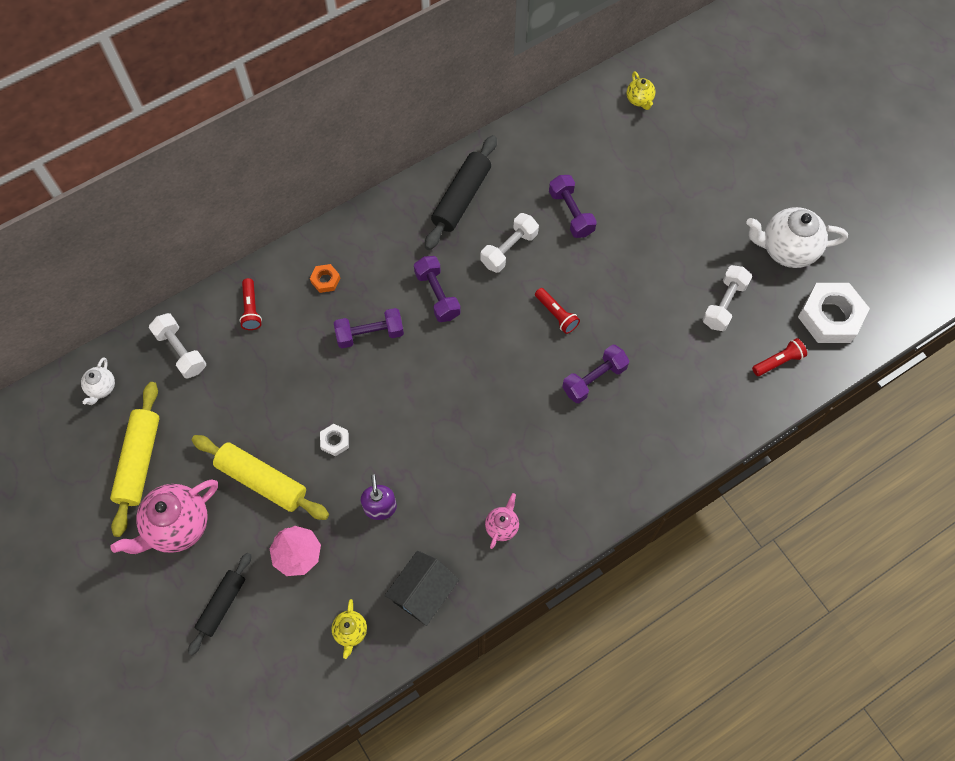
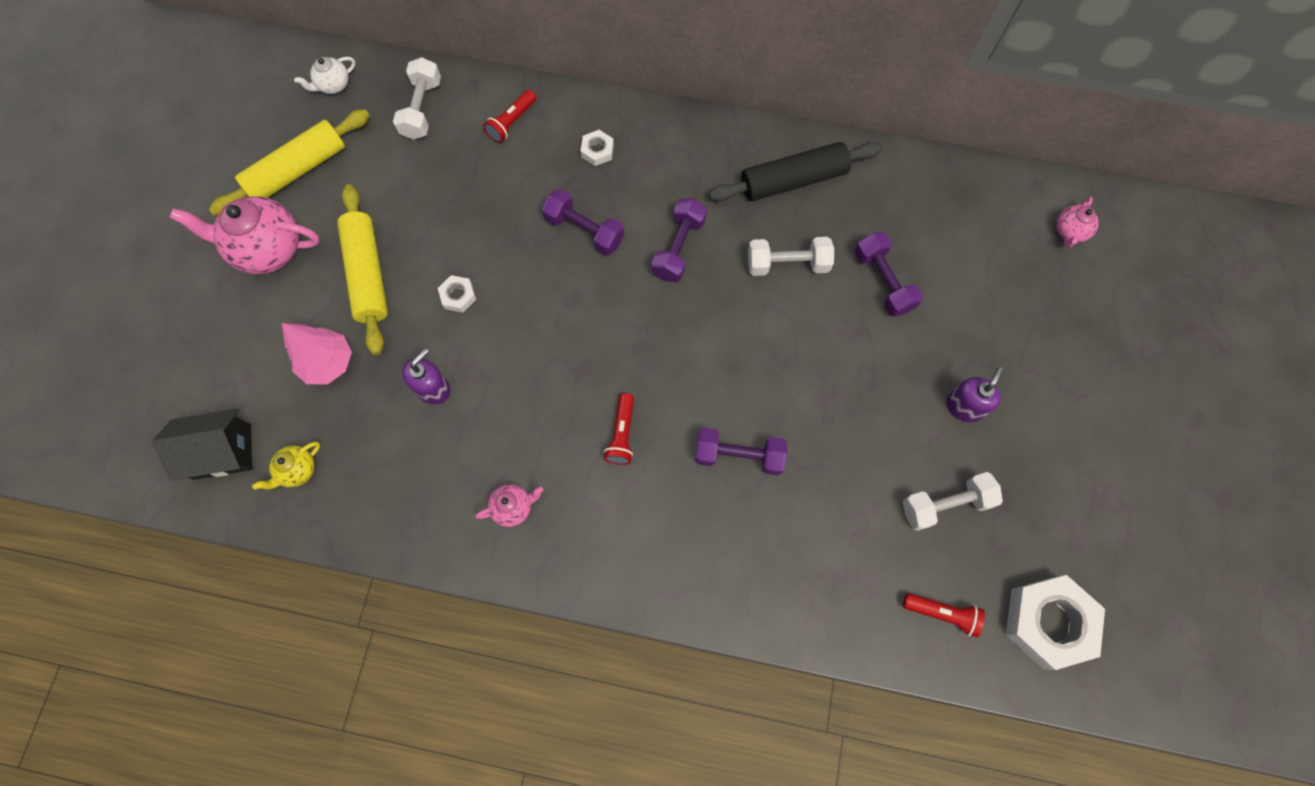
camera: 45 degrees right, 5 degrees up
(222, 604) = (231, 347): black rolling pin -> none
(325, 280) = (597, 150): orange nut -> white nut
(423, 593) = (387, 498): black house -> black house (222, 452)
(556, 314) = (767, 363): red flashlight -> red flashlight (622, 434)
(571, 213) = (883, 281): purple dumbbell -> purple dumbbell turned 45 degrees counterclockwise
(639, 100) = (1069, 232): yellow teapot -> pink teapot
(681, 243) = (964, 406): none -> purple soap dispenser
(787, 249) = (1072, 511): white teapot -> none

